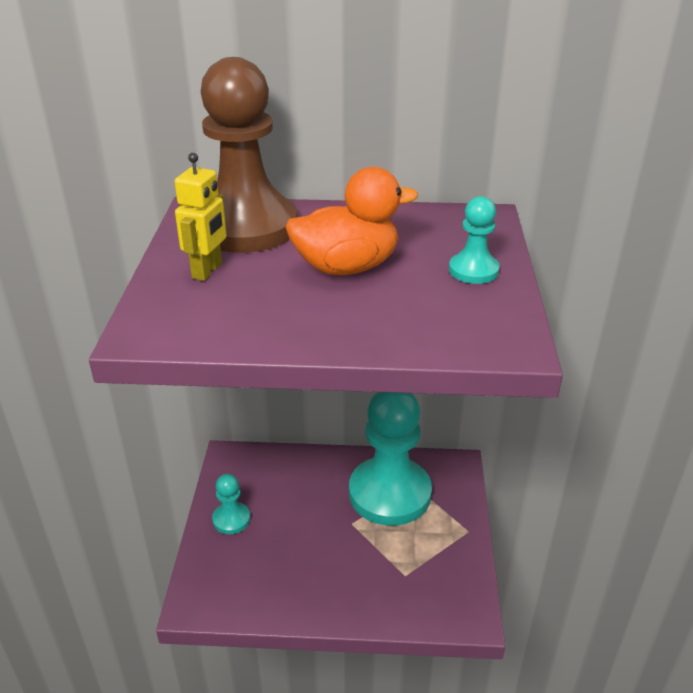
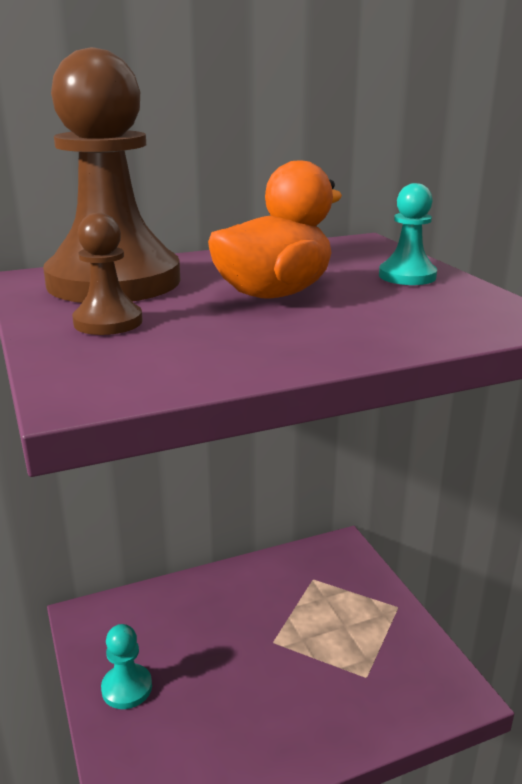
camera: 25 degrees left, 10 degrees down
(207, 271) = (108, 322): yellow robot -> brown pawn
(389, 493) = (294, 596): turquoise pawn -> none

